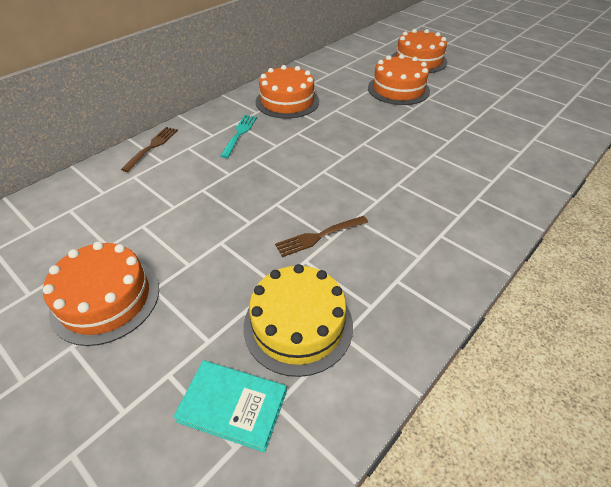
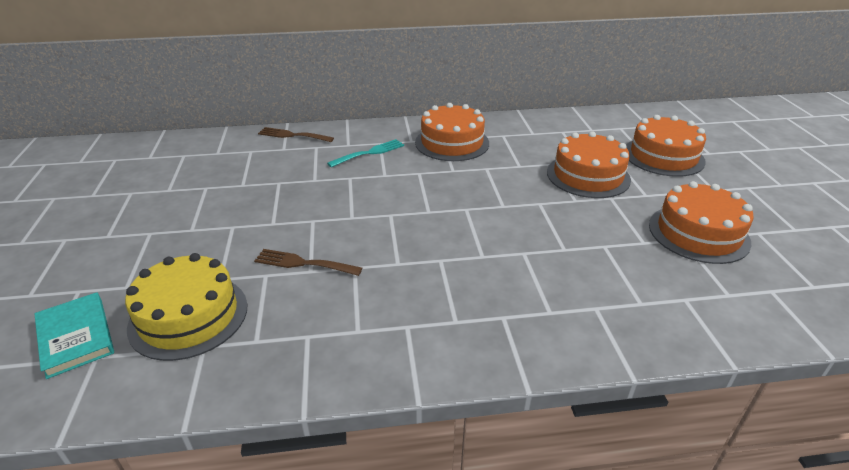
camera: 40 degrees right, 10 degrees down
(105, 299) = (119, 222): orange cake -> orange cake (698, 233)
(152, 147) = (293, 135): brown fork -> brown fork turned 135 degrees counterclockwise

